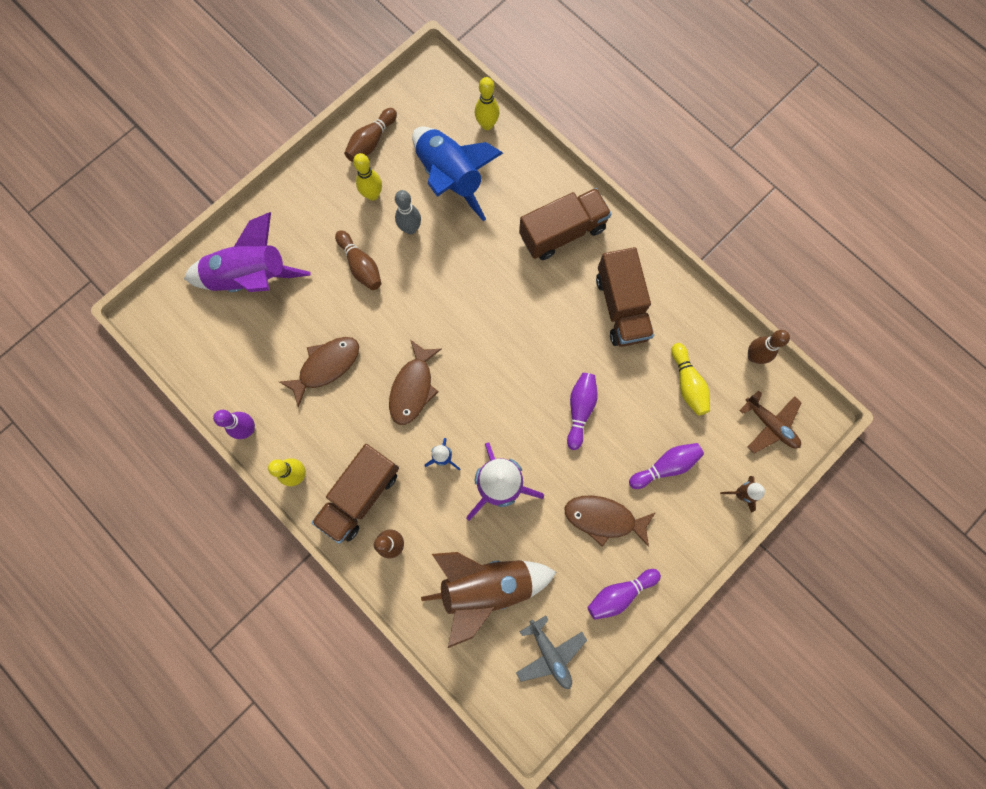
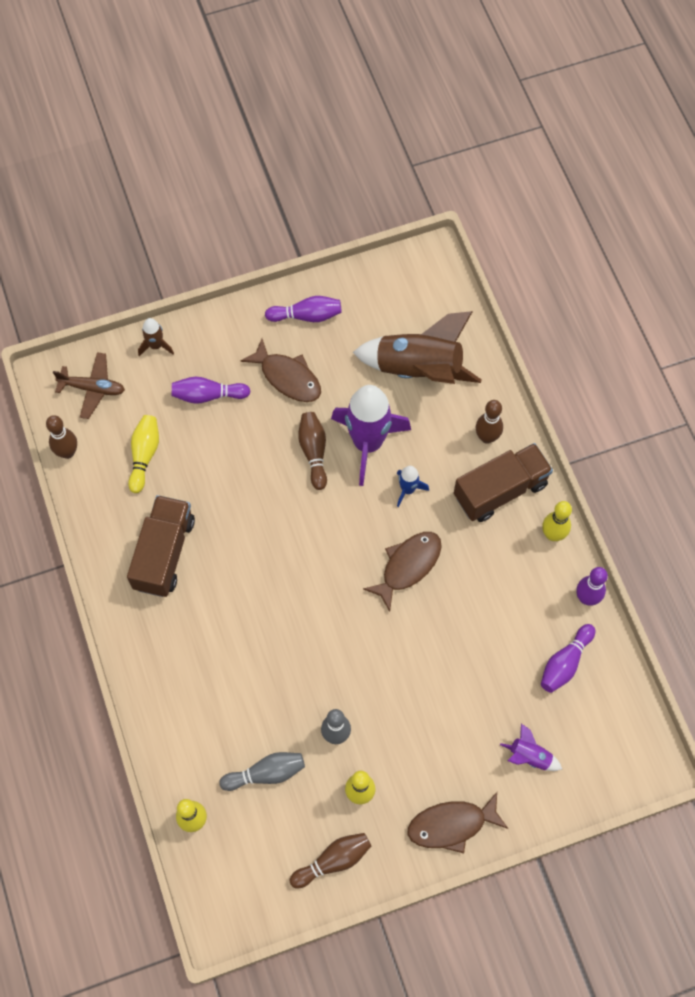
camera: 155 degrees left, 10 degrees down
(251, 278) = (529, 756): purple rocket -> purple rocket, size x0.45
(326, 366) = (485, 626): brown fish -> brown fish (451, 825)
(361, 265) = (407, 717): brown bowling pin -> brown bowling pin (314, 452)
(450, 178) = (266, 773): blue rocket -> grey bowling pin
(550, 653) = (389, 297): grey plane -> none
(562, 232) = (179, 656): brown truck -> none
(580, 410) = (258, 476): purple bowling pin -> purple bowling pin (565, 663)
(770, 425) = (92, 388): brown plane -> brown plane turned 120 degrees clockwise

